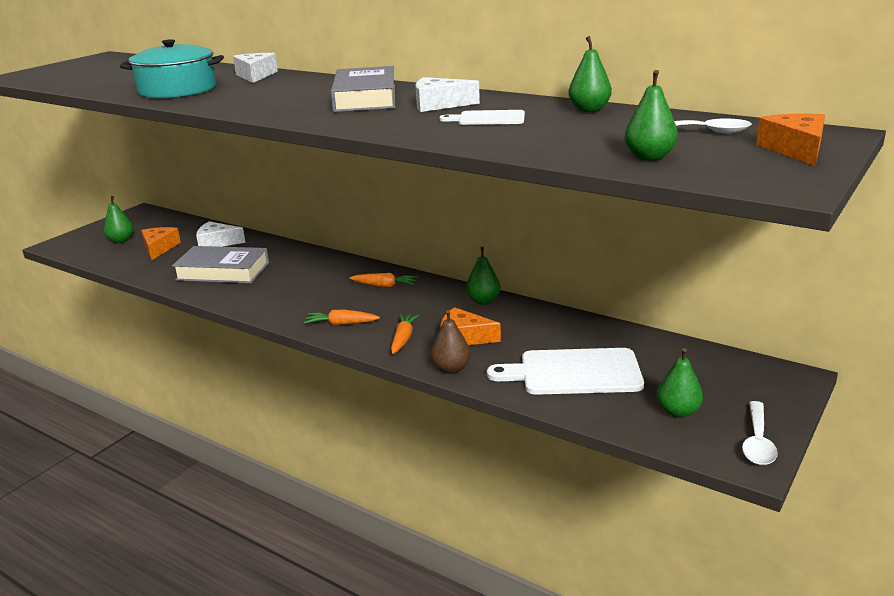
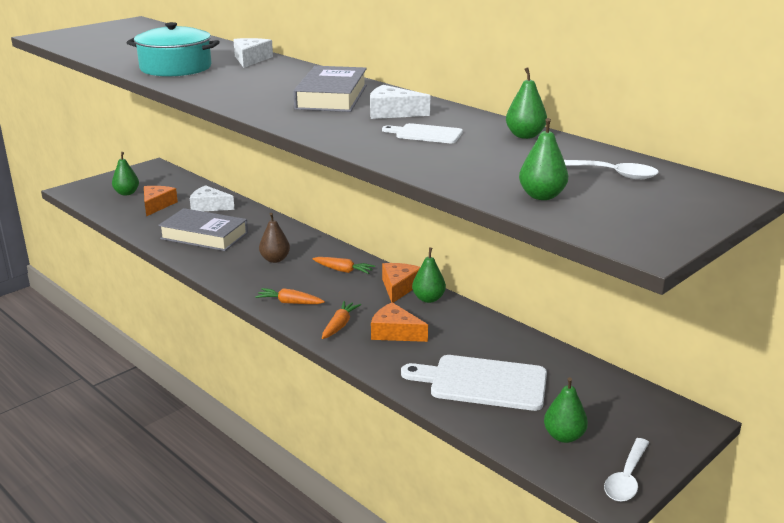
camera: 10 degrees right, 0 degrees up
(451, 369) = (371, 361): brown pear -> brown pear (275, 259)
(795, 149) = (685, 205): orange cheese -> orange cheese (399, 287)

